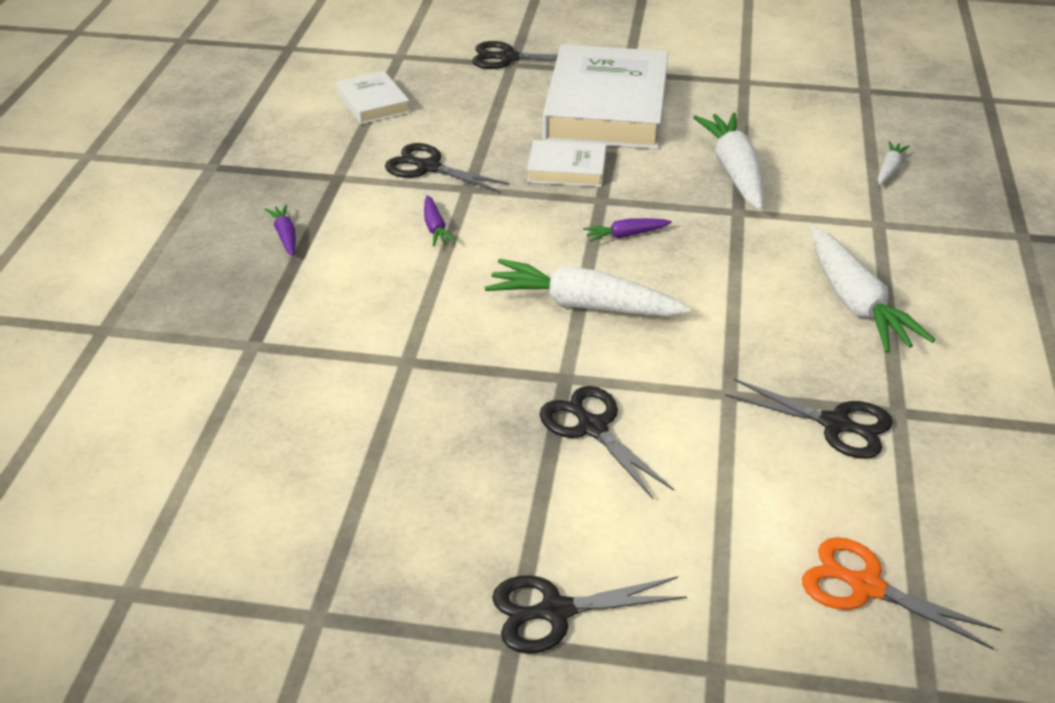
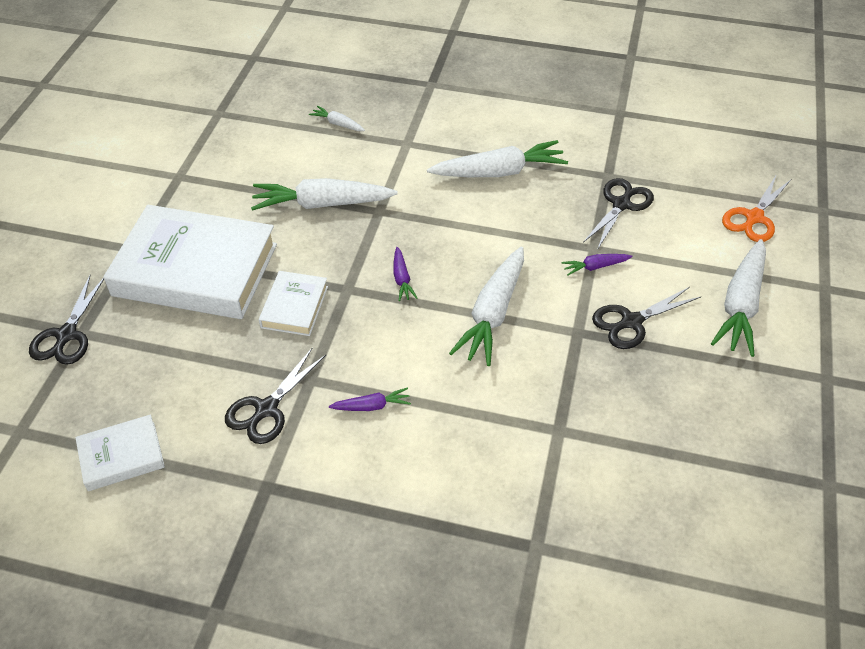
camera: 85 degrees left, 10 degrees up
(285, 236) = (366, 529): purple carrot -> purple carrot (595, 267)
(555, 611) = (799, 355): black scissors -> none
(650, 549) = (740, 305): none -> white carrot

